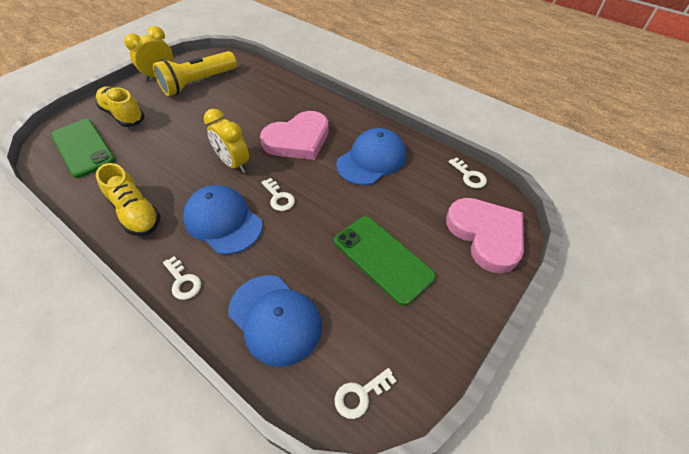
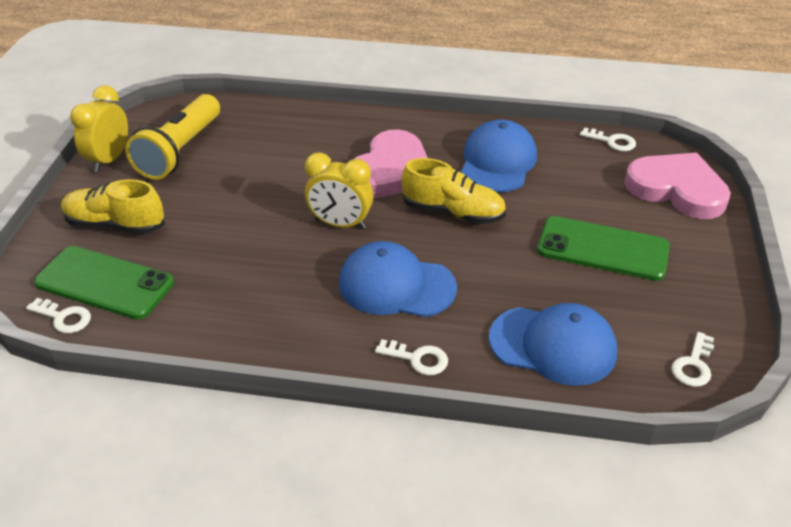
camera: 30 degrees left, 10 degrees down
(136, 213) = (277, 321): yellow shoe -> yellow shoe (453, 212)
(279, 198) = (435, 237): white key -> white key (64, 318)

